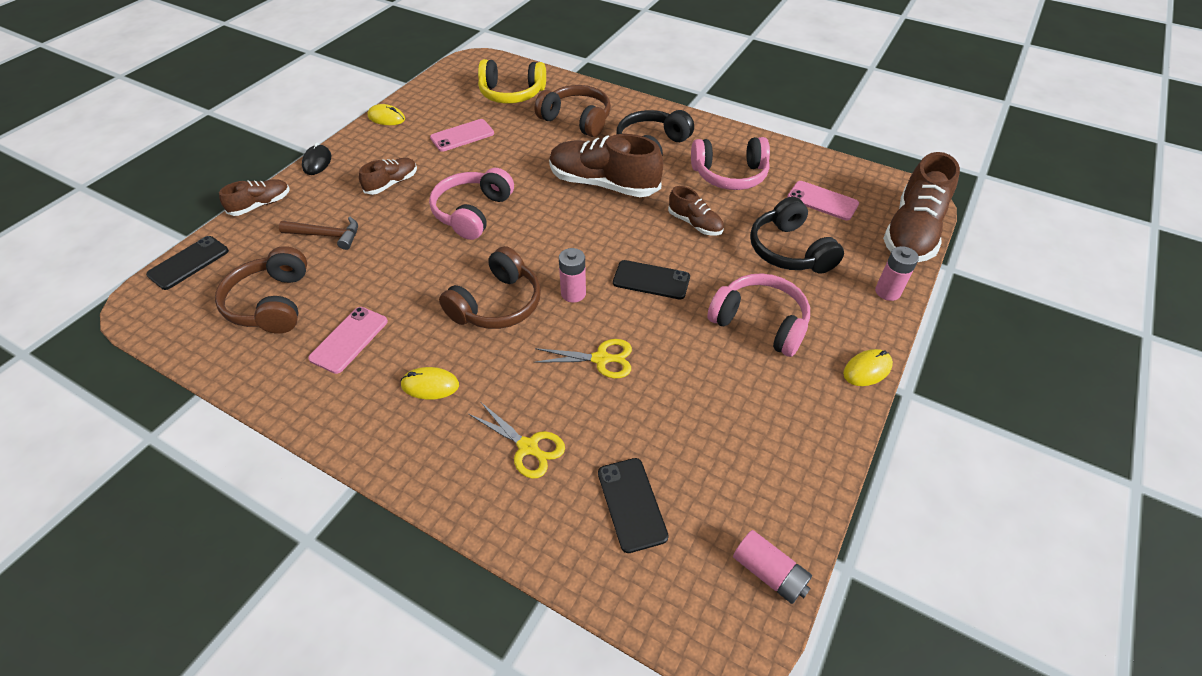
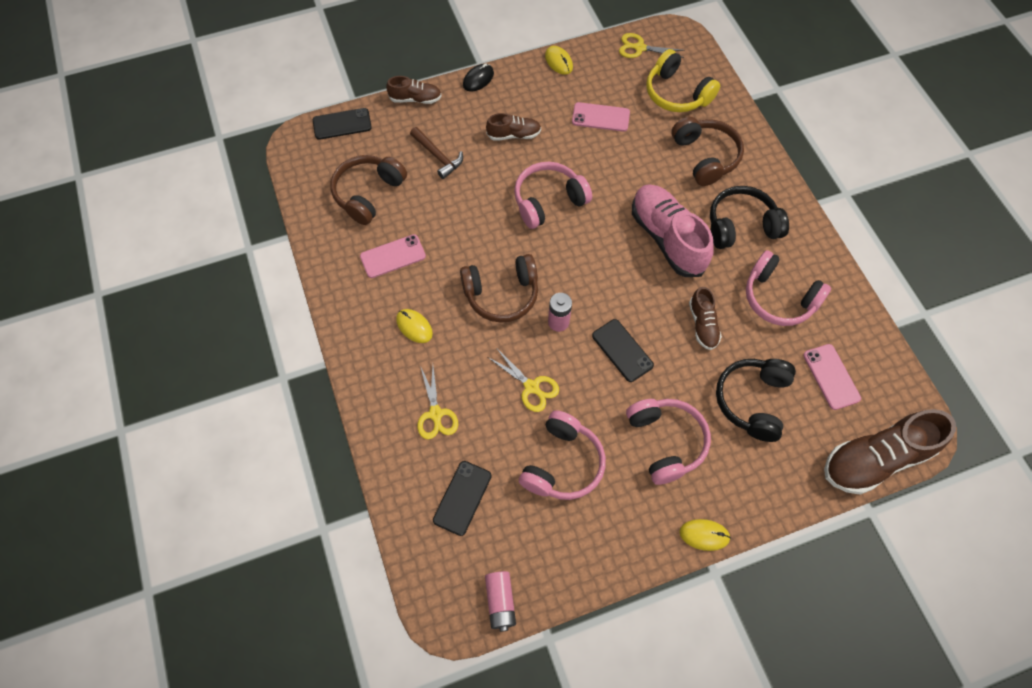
camera: 40 degrees right, 15 degrees up
(451, 80) = (639, 48): none -> yellow scissors
(603, 184) = (667, 238): brown shoe -> pink shoe
(695, 401) = (562, 464): none -> pink headphones
(887, 292) = (791, 491): pink battery -> none

